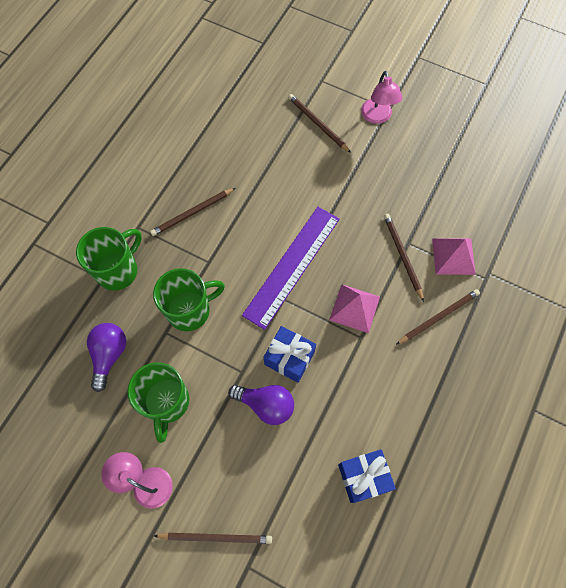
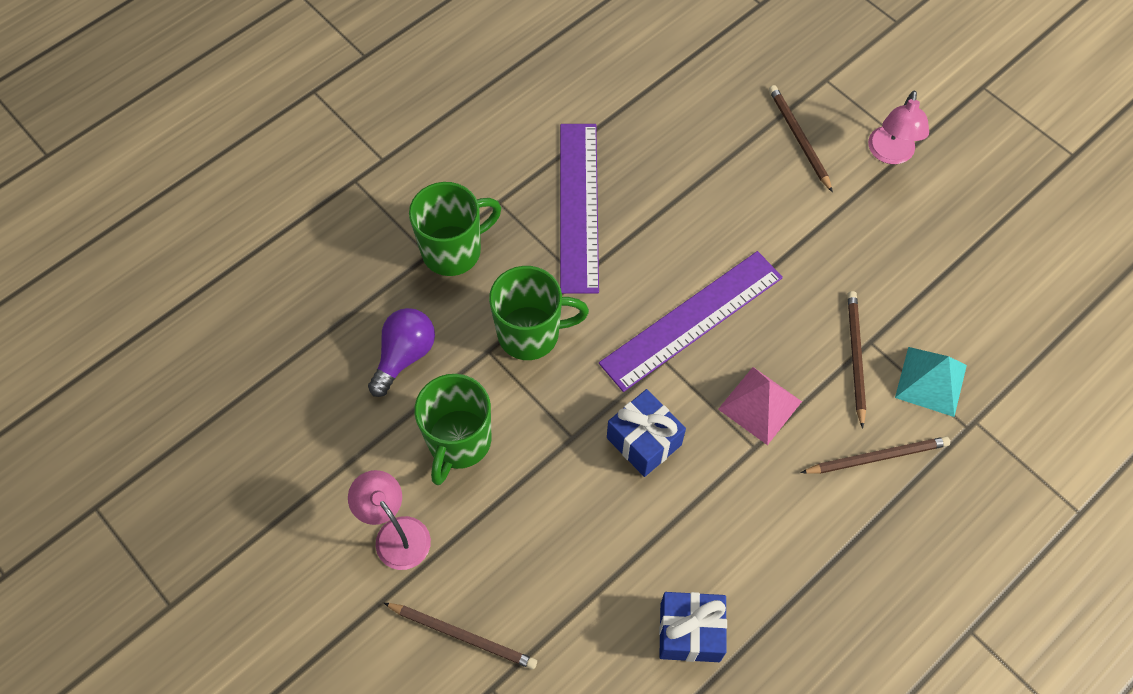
camera: 20 degrees right, 5 degrees down
(192, 213) = (579, 206): brown pencil -> purple ruler
(266, 405) = (590, 491): purple light bulb -> none
(453, 256) = (930, 381): pink pyramid -> turquoise pyramid

